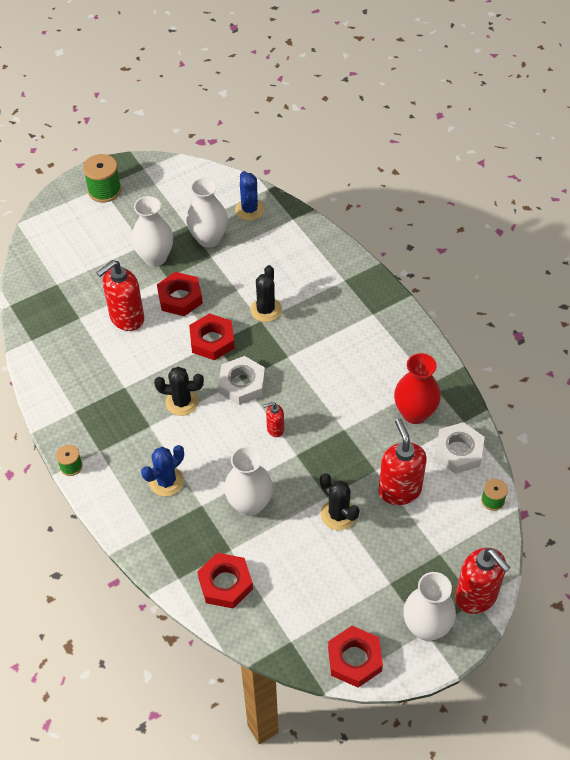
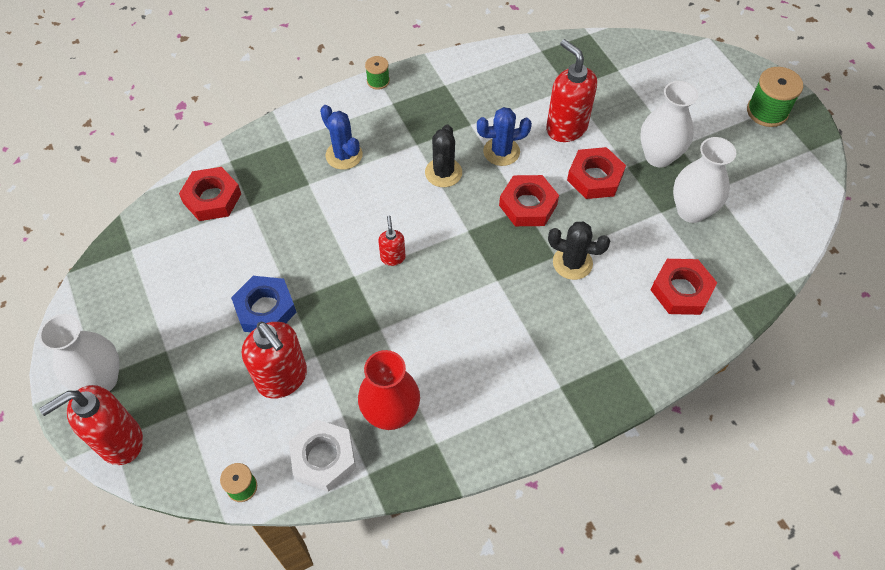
camera: 95 degrees right, 5 degrees up
(242, 384) = (461, 230): white nut -> none
(249, 209) = (746, 258): blue cactus -> blue cactus (501, 152)
(249, 504) = (299, 225): white vase -> none
(338, 515) = (265, 309): black cactus -> blue nut
(354, 659) = (91, 304): red nut -> red nut (681, 290)
(399, 490) = (282, 378): red soap dispenser -> red soap dispenser turned 60 degrees clockwise

